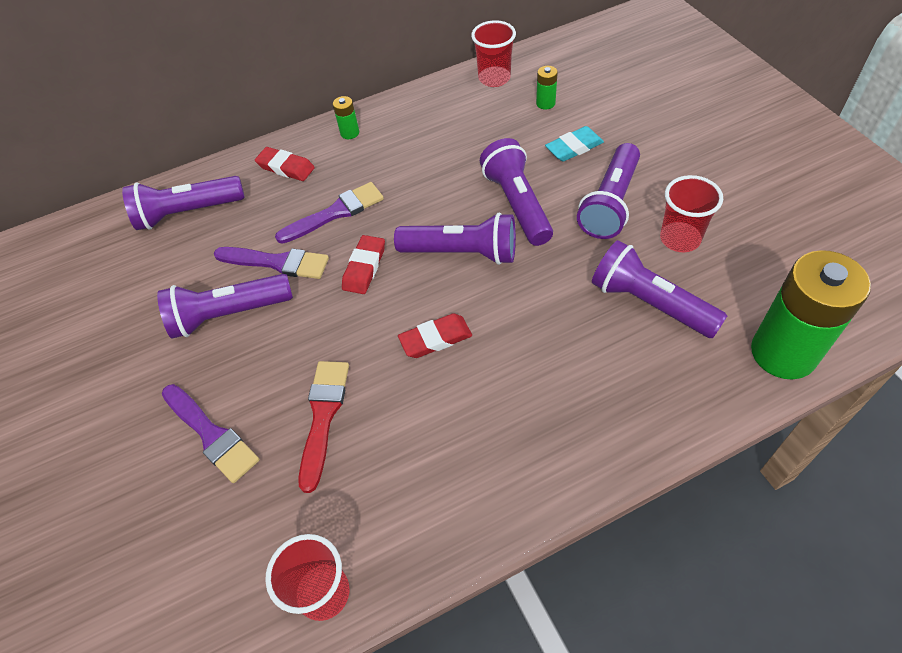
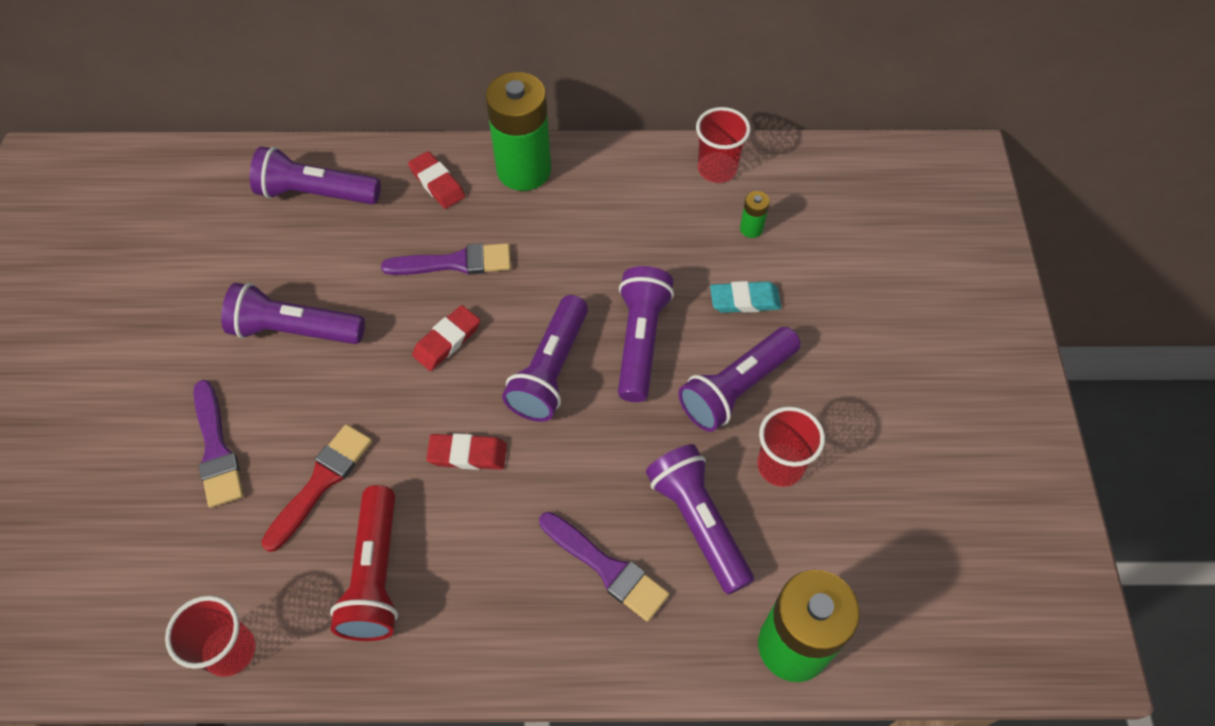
camera: 20 degrees right, 5 degrees up
(277, 262) = (369, 293): purple brush -> purple brush (607, 568)
(350, 133) = (524, 170): green battery -> green battery, size x2.43
(418, 465) = (376, 575): none -> red flashlight
(462, 252) = (551, 371): purple flashlight -> purple flashlight turned 75 degrees clockwise

